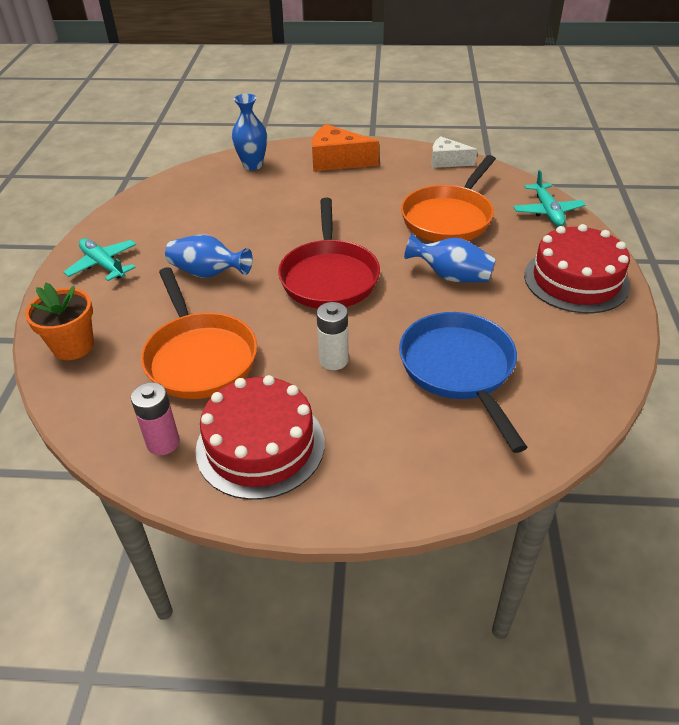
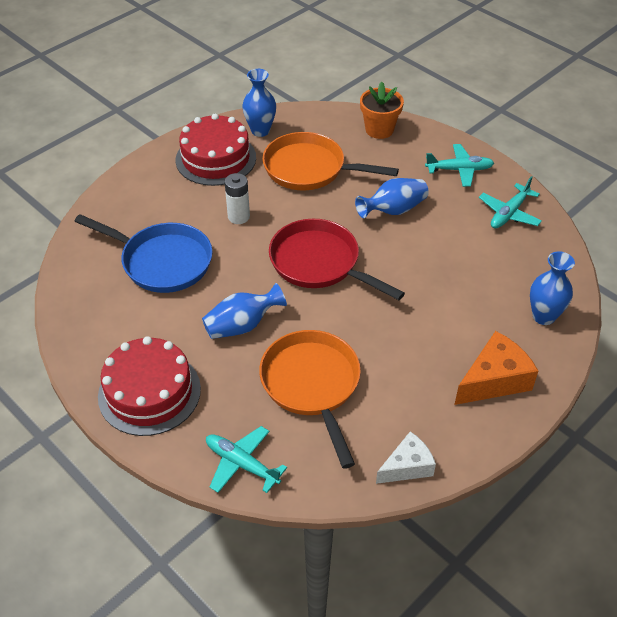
camera: 130 degrees right, 5 degrees up
(145, 217) = (509, 213): none -> turquoise plane
(163, 443) = (260, 131): pink battery -> blue vase

